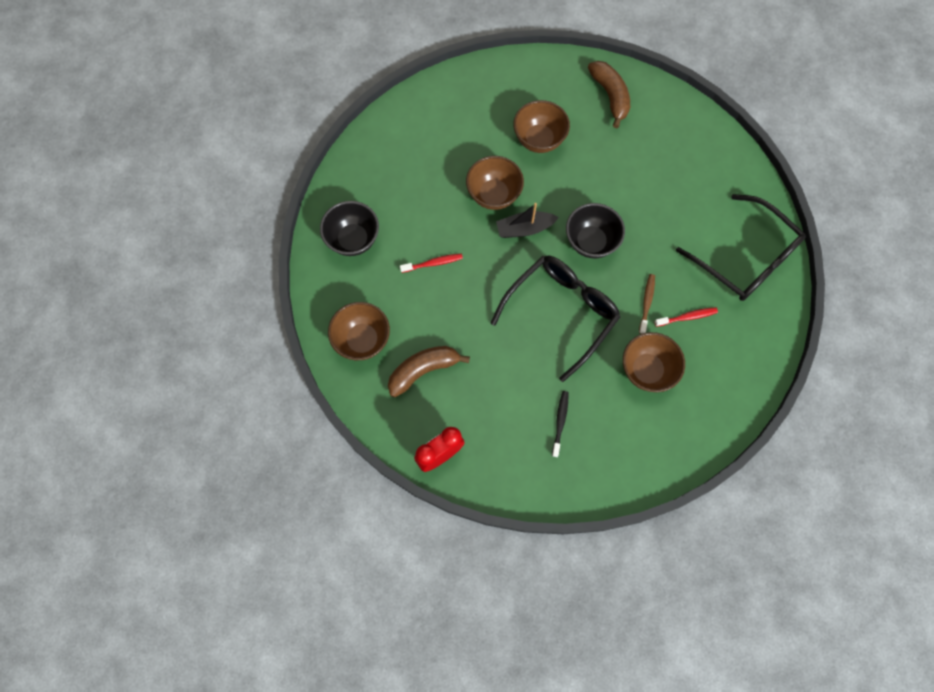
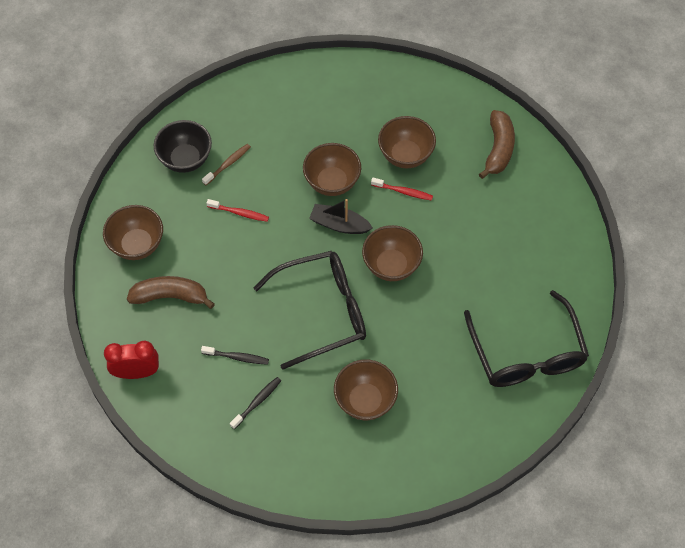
camera: 30 degrees right, 10 degrees down
(517, 392) = (237, 357): none -> black toothbrush
(591, 242) = (391, 265): black bowl -> brown bowl
(646, 302) = (406, 343): brown toothbrush -> brown toothbrush (228, 164)
(687, 317) = (434, 375): red toothbrush -> red toothbrush (403, 192)

